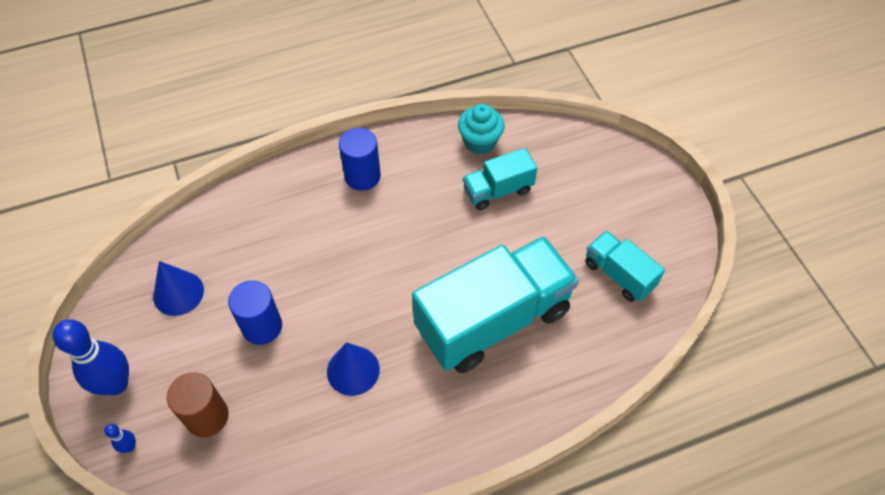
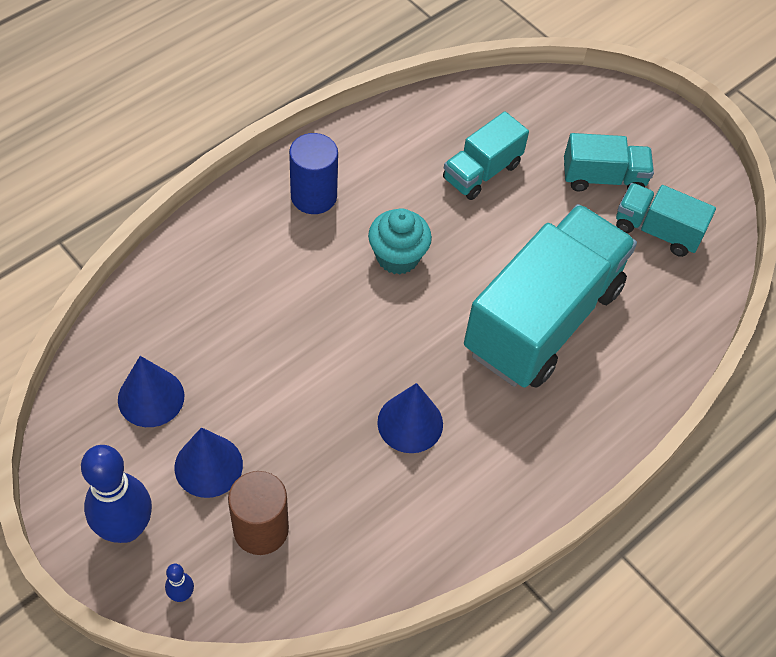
camera: 25 degrees left, 0 degrees up
(193, 356) = (208, 466): none -> blue cone
(262, 326) = (276, 406): blue cylinder -> none
(480, 142) = (435, 120): turquoise cupcake -> turquoise cupcake (397, 257)
(593, 220) = (603, 178): none -> turquoise truck

